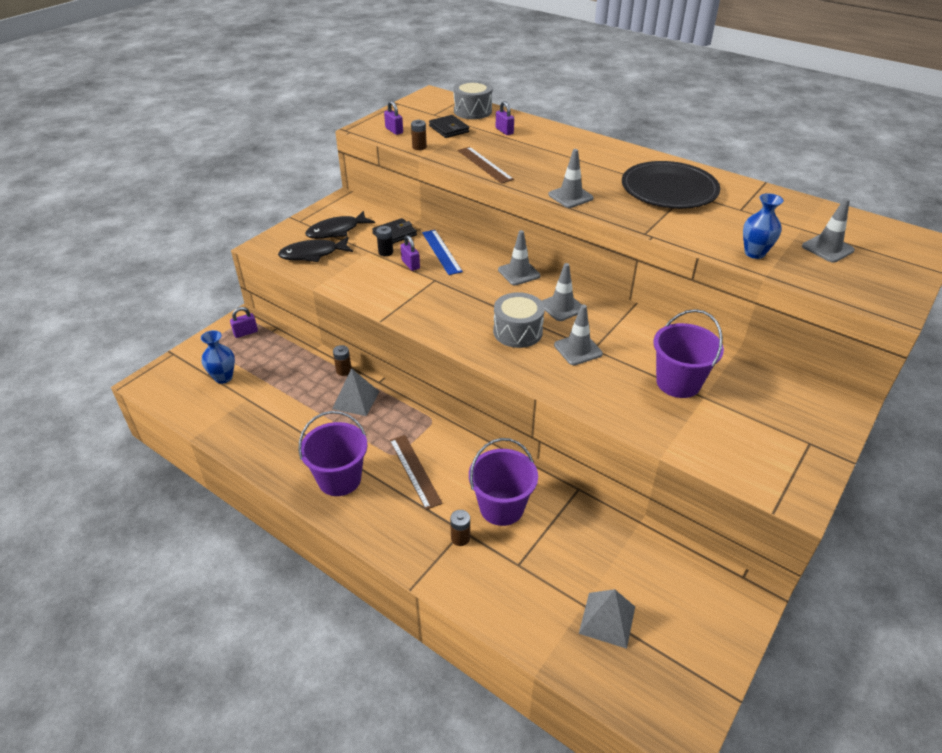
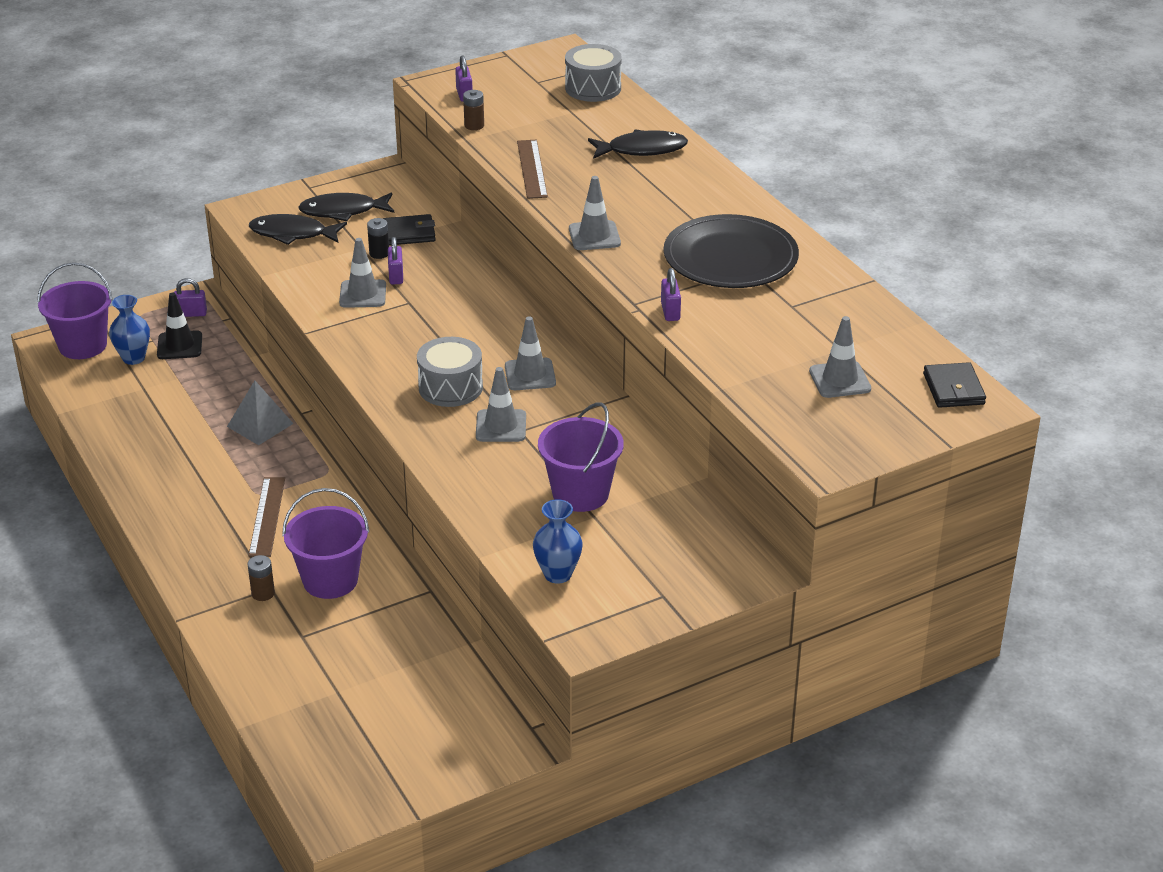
camera: 25 degrees right, 5 degrees down
(253, 358) = (179, 345): none -> black traffic cone
(339, 479) = (182, 499): purple bucket -> purple bucket (83, 345)
(344, 371) = (270, 389): brown battery -> none
(441, 252) = (447, 270): blue ruler -> none
(449, 129) = (536, 108): black wallet -> black wallet (953, 389)
(504, 131) = (605, 127): purple padlock -> purple padlock (670, 312)
(519, 273) = (517, 321): grey traffic cone -> grey traffic cone (363, 294)
(541, 139) = (642, 150): none -> black fish
(607, 619) = (349, 711): grey pyramid -> none
(754, 253) = (739, 361): blue vase -> blue vase (557, 574)

